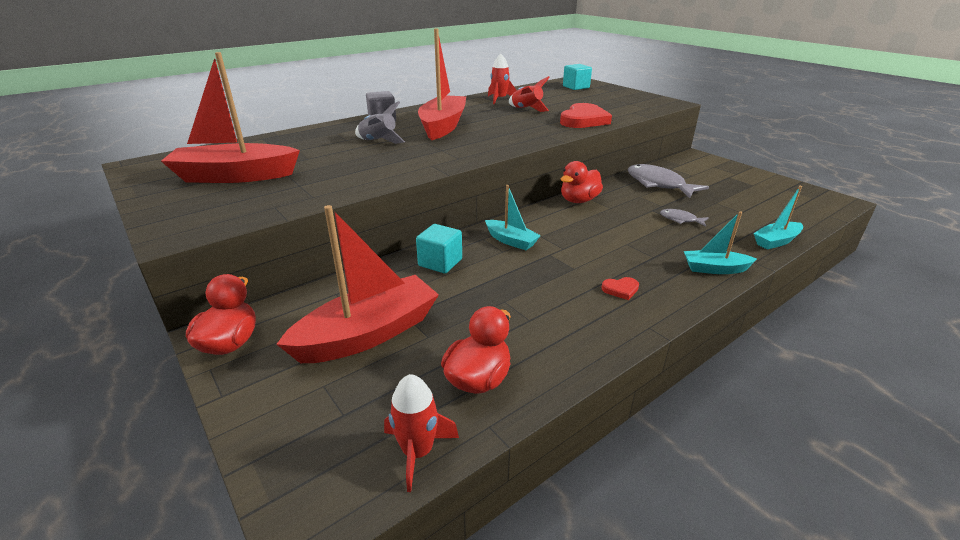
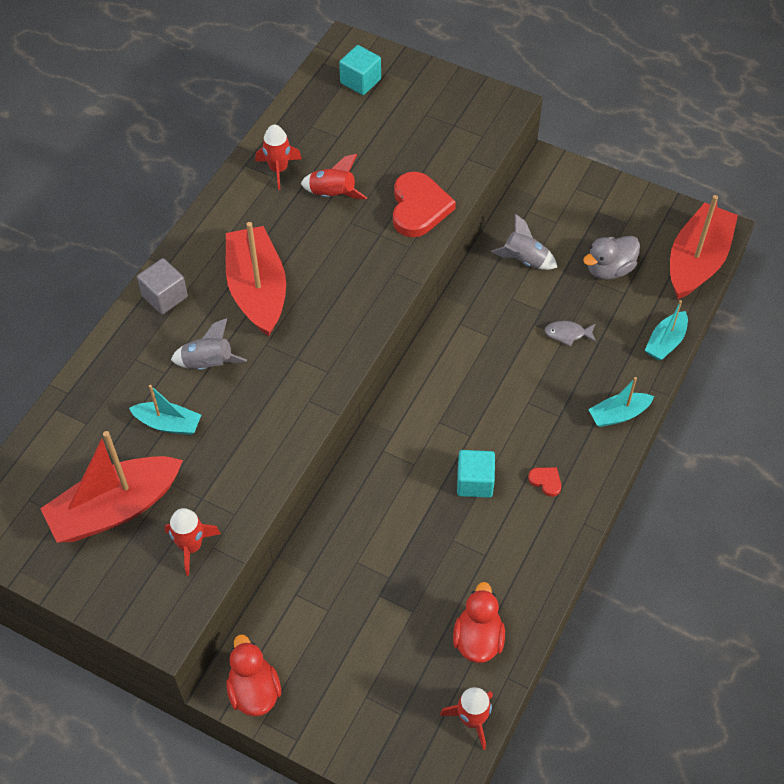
camera: 25 degrees left, 25 degrees up
(259, 202) = (191, 546): none -> red rocket
(368, 334) = (362, 630): red boat -> red boat (697, 261)
(440, 262) = (363, 508): turquoise cube -> turquoise cube (474, 482)
(511, 241) = (413, 443): turquoise boat -> turquoise boat (168, 424)
(579, 200) = (449, 333): red duck -> none
(620, 289) = (546, 481): red heart -> red heart turned 105 degrees counterclockwise
(658, 184) = (524, 260): grey fish -> grey rocket
(730, 200) = (609, 269): none -> grey duck

